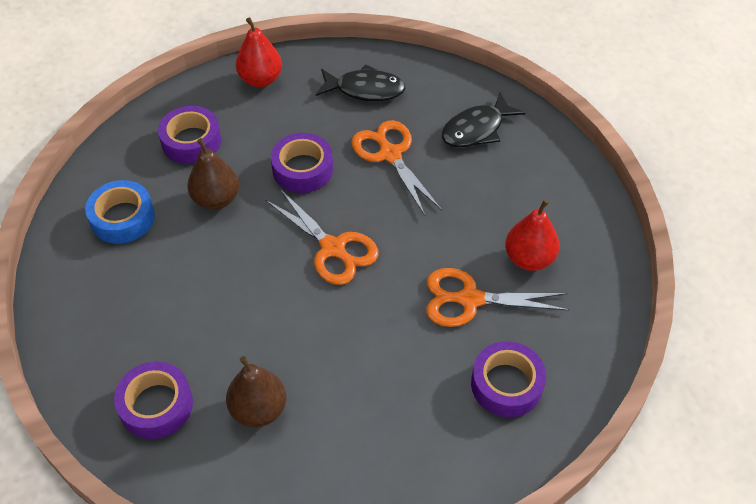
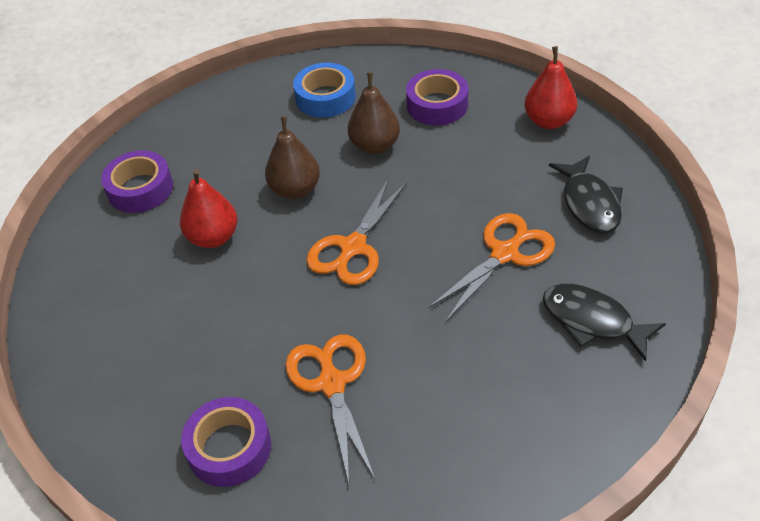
camera: 75 degrees right, 5 degrees down
(259, 409) = (151, 255): brown pear -> brown pear (295, 190)
(302, 169) = (445, 192): purple tape -> none
(529, 258) = (414, 427): red pear -> red pear (213, 237)

